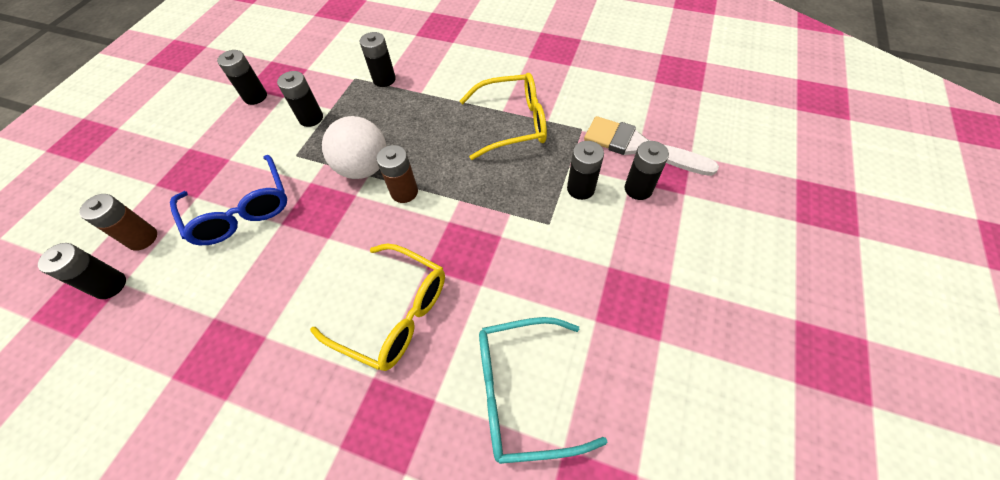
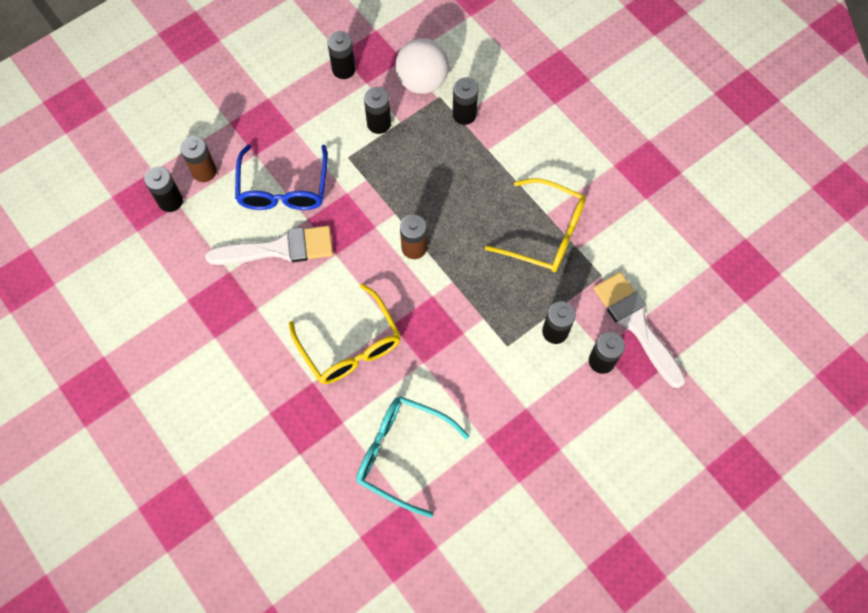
camera: 30 degrees right, 10 degrees up
(263, 265) = (279, 249): none -> white brush
(364, 168) = (395, 204): white ball -> white ball (422, 81)

